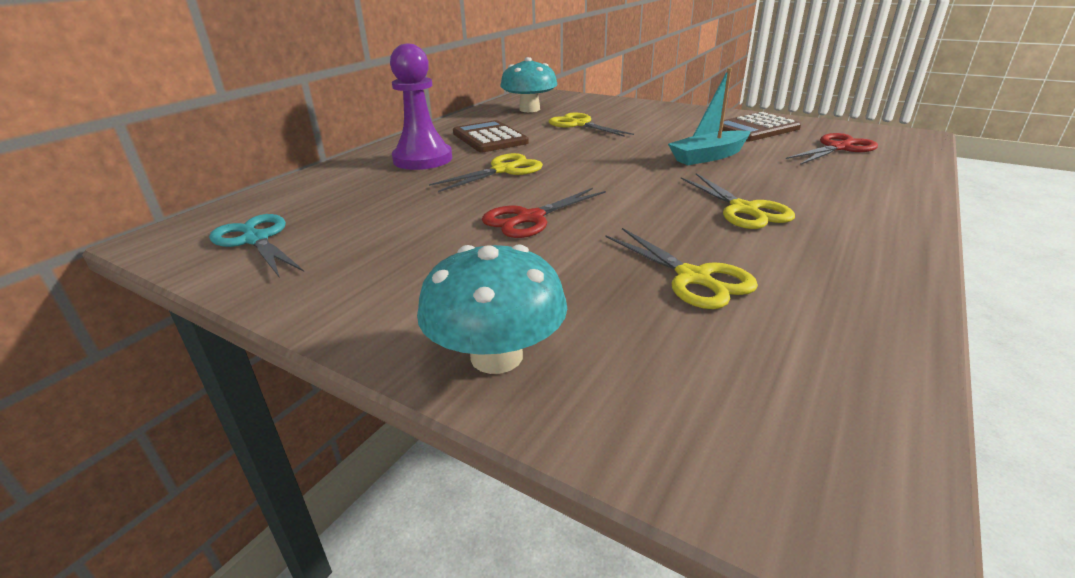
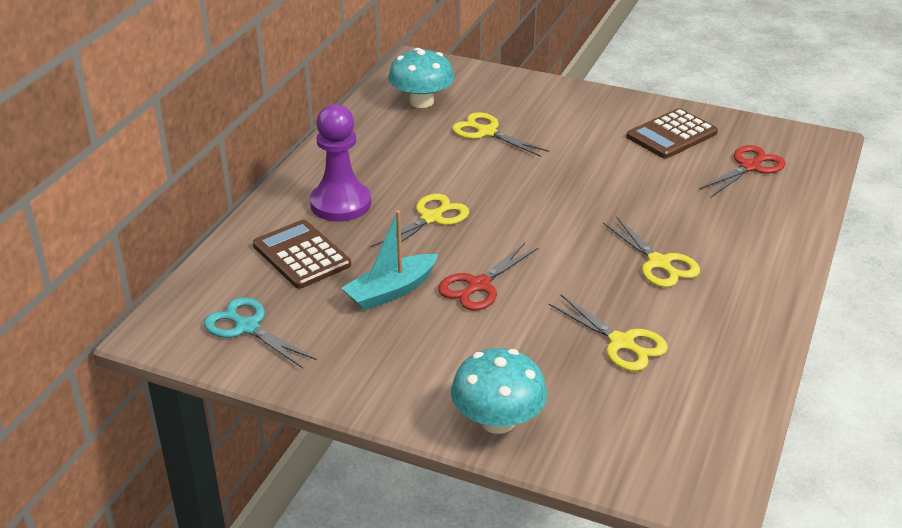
camera: 10 degrees left, 5 degrees up
(489, 138) = (396, 162): brown calculator -> brown calculator (301, 255)
(709, 156) = (627, 186): turquoise boat -> turquoise boat (391, 291)

